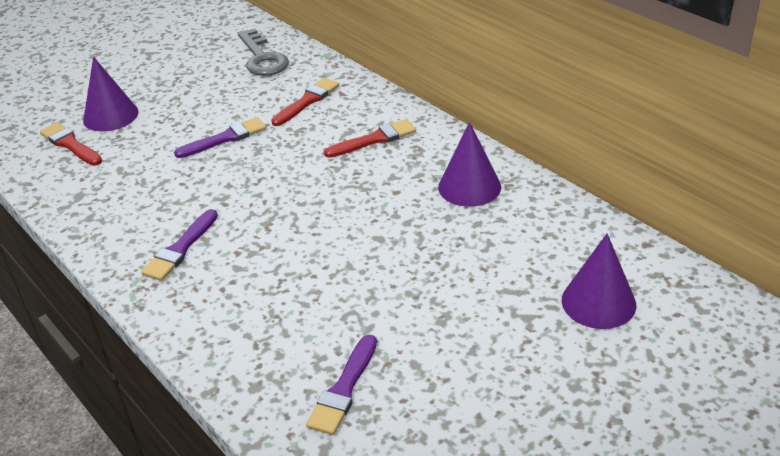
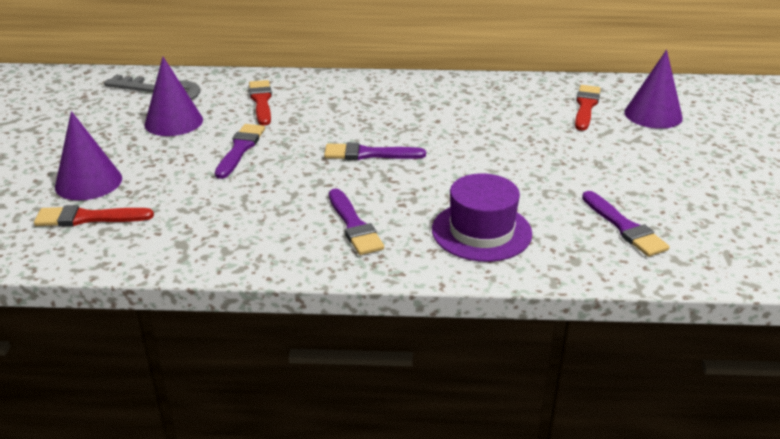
camera: 50 degrees left, 5 degrees down
(242, 313) = (481, 231): none -> purple hat
(293, 193) = (369, 154): none -> purple brush
(374, 139) = (362, 101): red brush -> red brush (586, 106)
(469, 187) = (477, 97): purple cone -> purple cone (173, 122)

